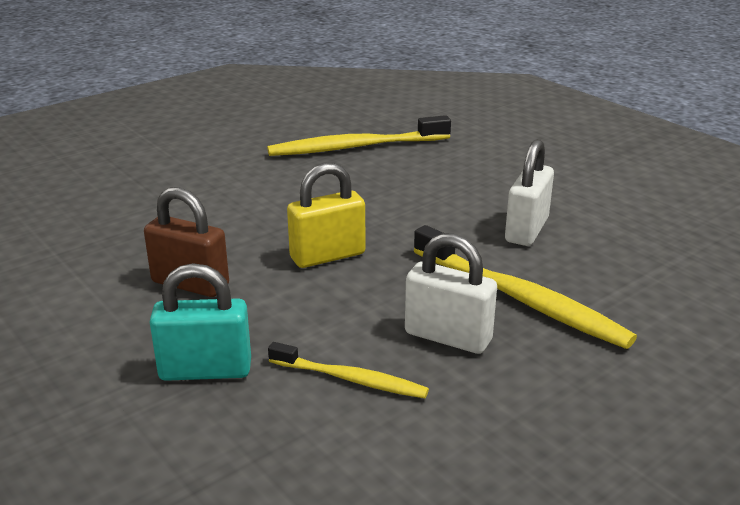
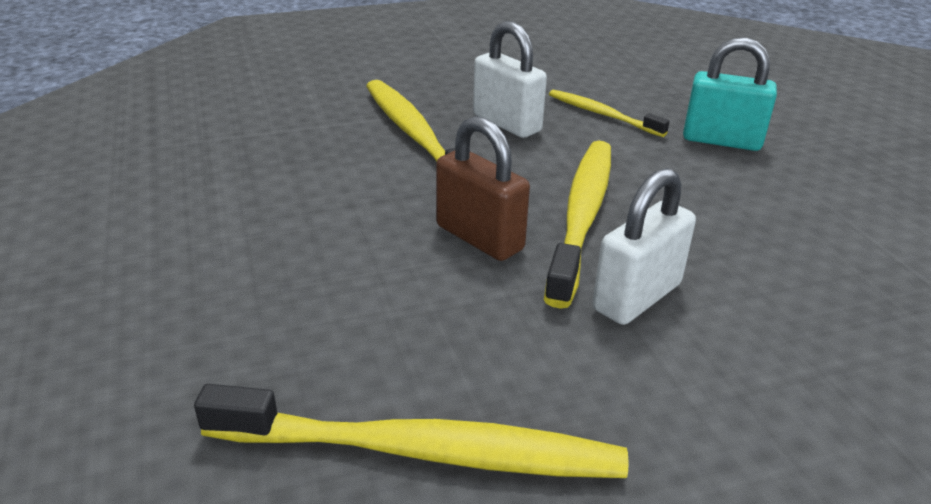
camera: 160 degrees left, 5 degrees up
(190, 284) = (750, 217): brown padlock -> brown padlock (479, 238)
(327, 256) = (582, 216): yellow padlock -> yellow toothbrush
(526, 230) = (324, 196): white padlock -> white padlock (637, 297)

